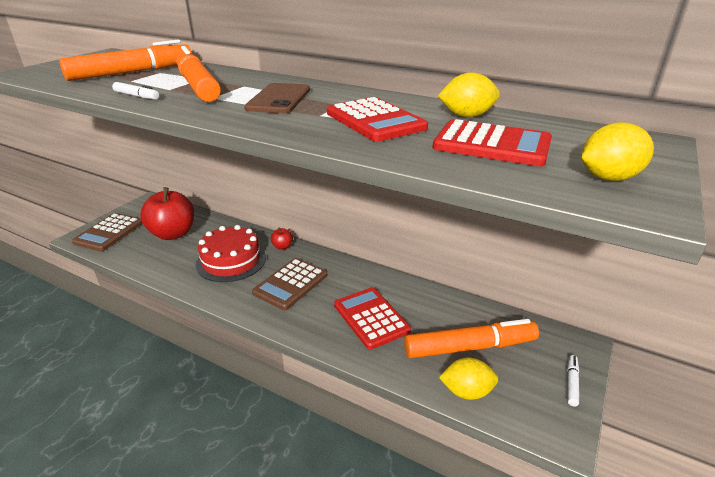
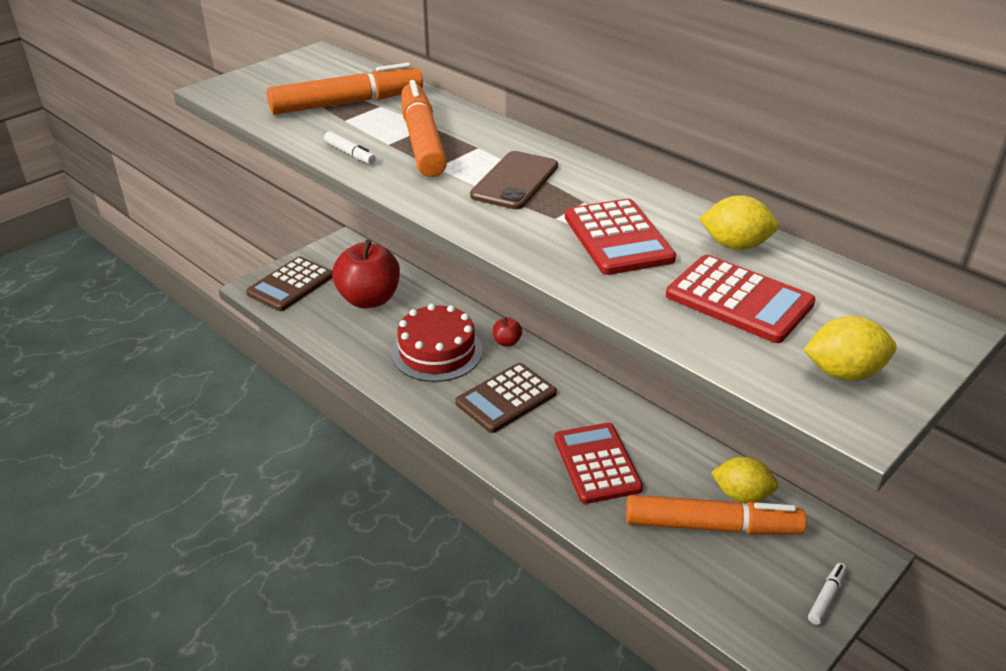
camera: 15 degrees right, 5 degrees up
(466, 391) = (686, 578): yellow lemon -> yellow lemon (741, 495)

